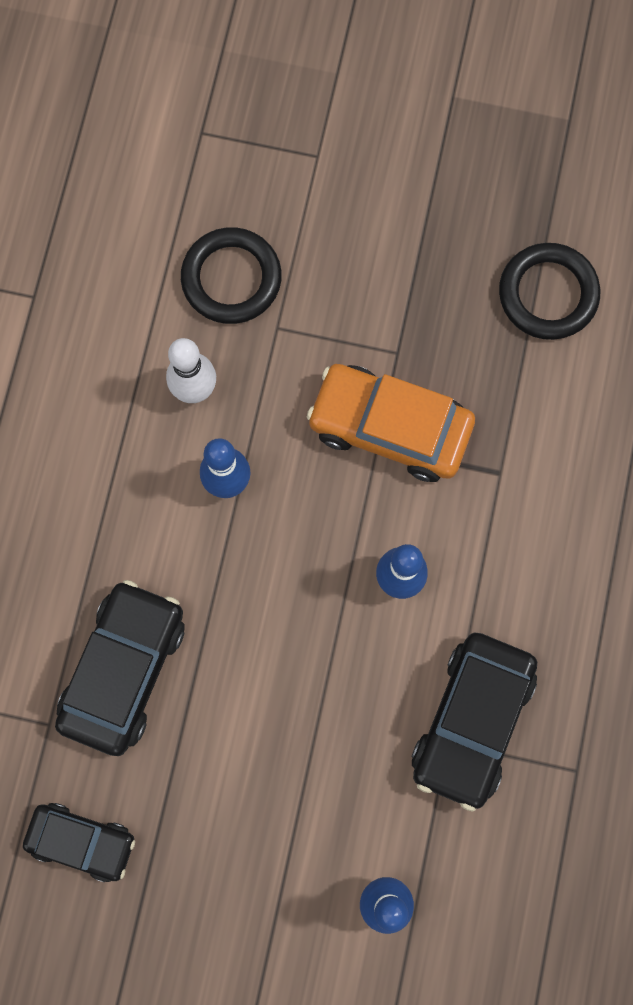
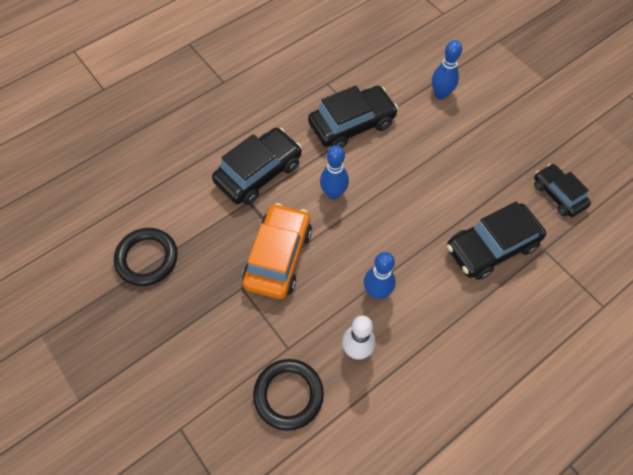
camera: 140 degrees left, 15 degrees down
(390, 427) = (278, 257): orange car -> orange car turned 135 degrees counterclockwise
(528, 526) = (258, 173): none -> black car

